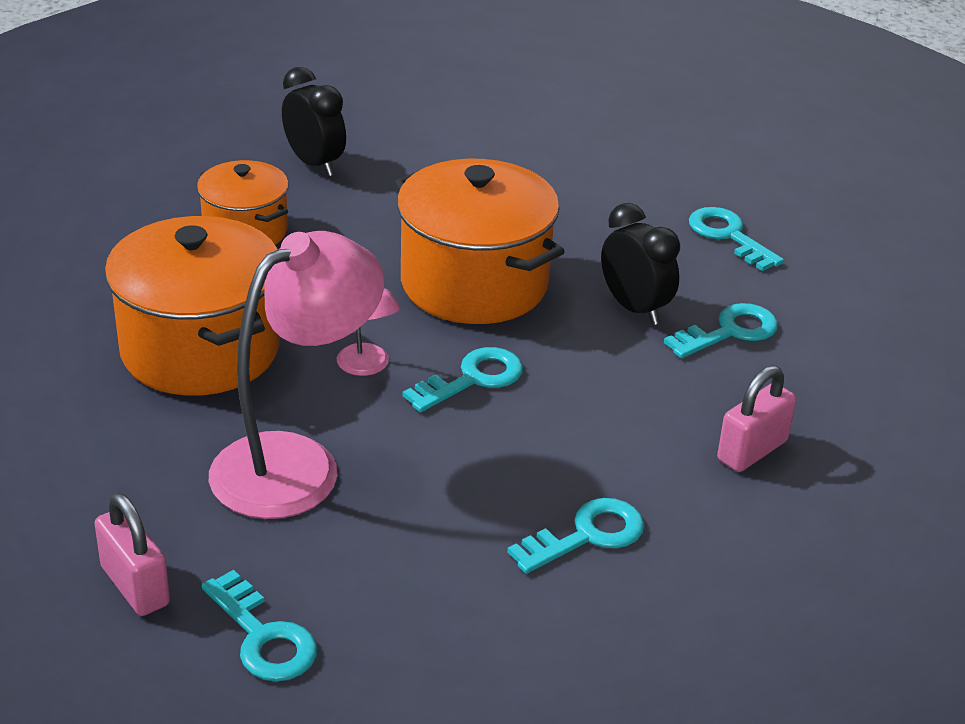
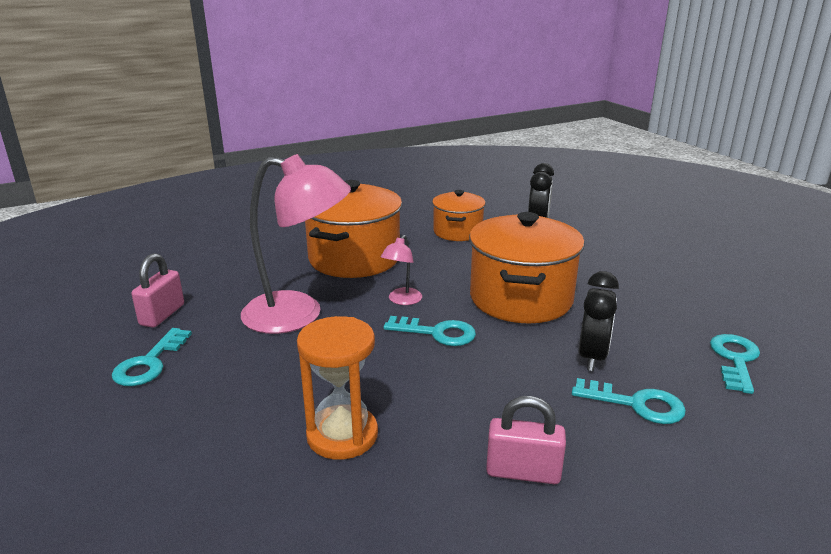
camera: 55 degrees right, 10 degrees down
(587, 535) = (342, 435): turquoise key -> orange hourglass

